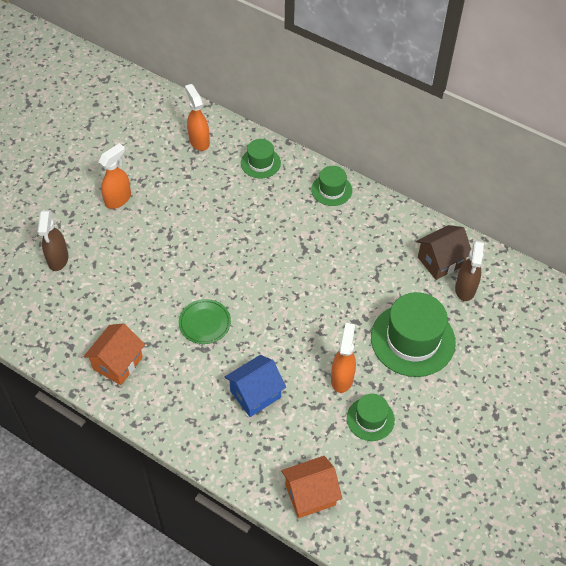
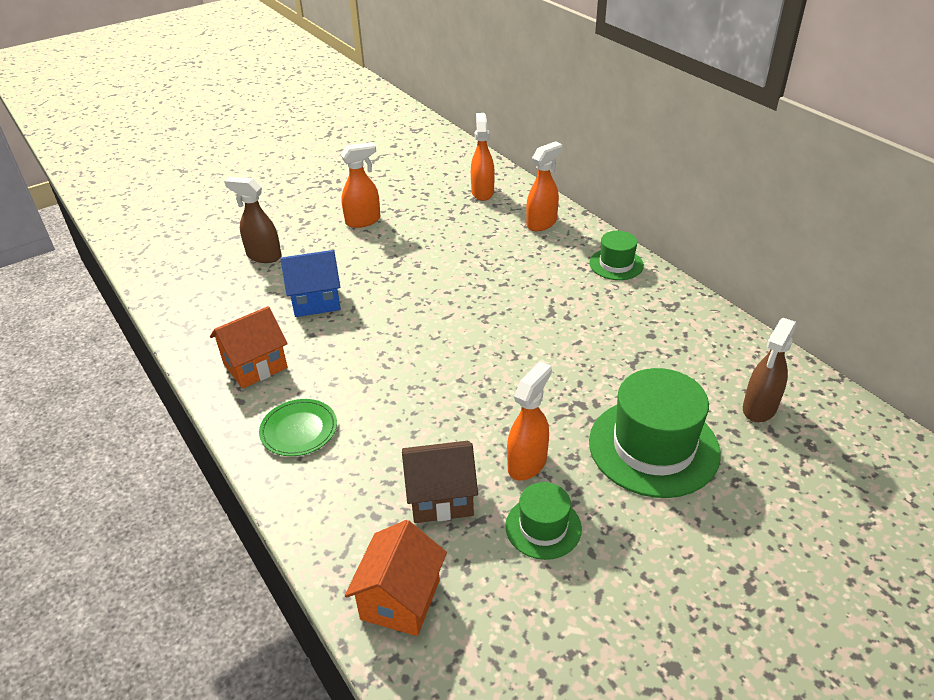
camera: 25 degrees right, 15 degrees down
(58, 259) = (263, 256): brown spray bottle -> brown spray bottle turned 90 degrees clockwise
(205, 323) = (383, 353): green plate -> green plate (299, 430)
(255, 394) = (398, 447): blue house -> blue house (316, 301)
(260, 163) = (542, 223): green hat -> orange spray bottle
(310, 495) = (400, 599): orange house -> orange house turned 75 degrees counterclockwise
(440, 261) = (733, 368): brown house -> brown house (441, 498)

